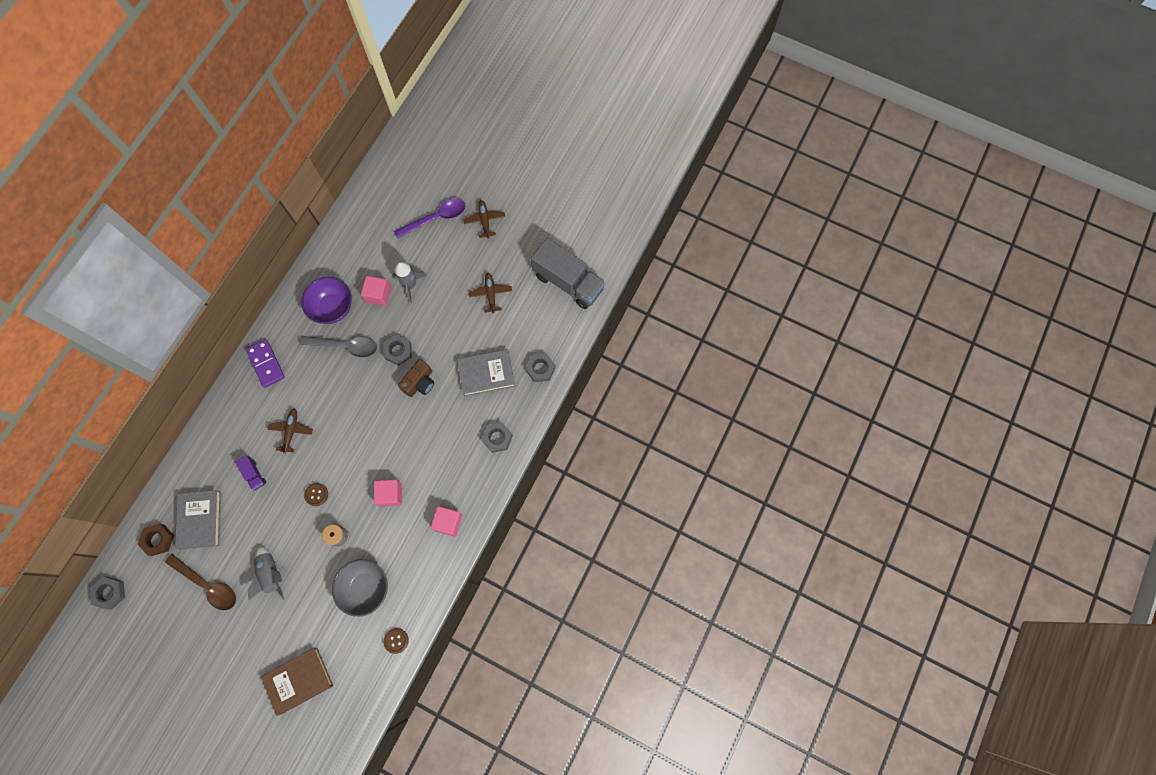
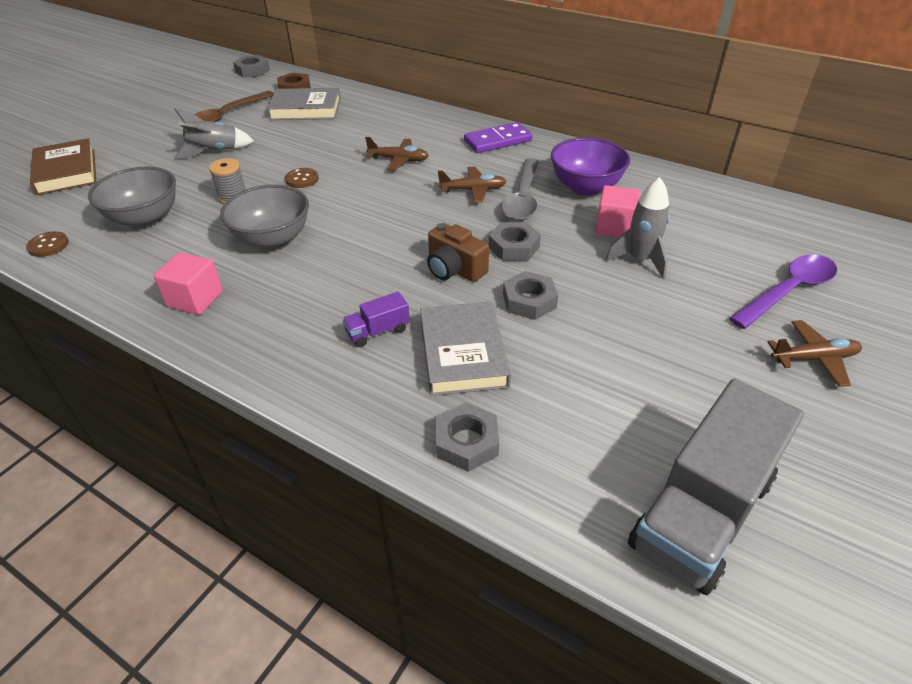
camera: 95 degrees right, 30 degrees down
(254, 474) = (348, 137): purple truck -> purple truck (378, 331)
(390, 494) = (273, 240): pink cube -> grey bowl
(436, 218) = (788, 291): purple spoon -> purple spoon turned 105 degrees counterclockwise
(491, 294) = (641, 364): brown plane -> brown plane (473, 190)
(497, 438) = (326, 365): grey nut -> grey nut (529, 301)

